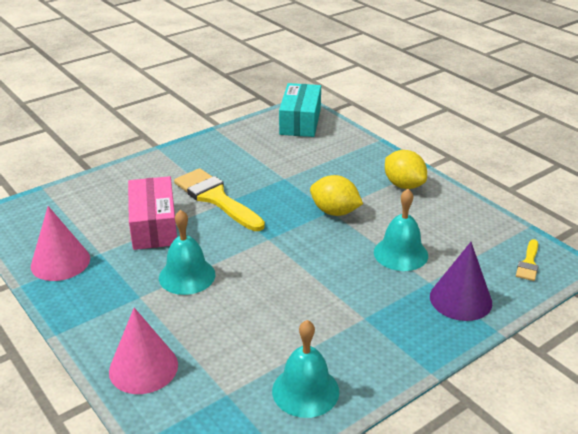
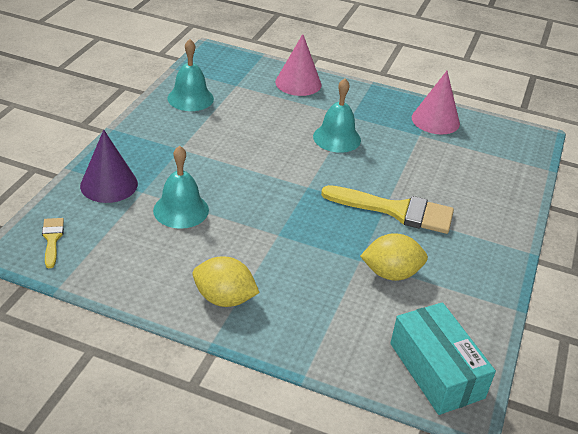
camera: 145 degrees right, 5 degrees up
(154, 225) = (412, 167): pink box -> none
(335, 212) = (273, 234): yellow lemon -> yellow lemon (391, 273)

